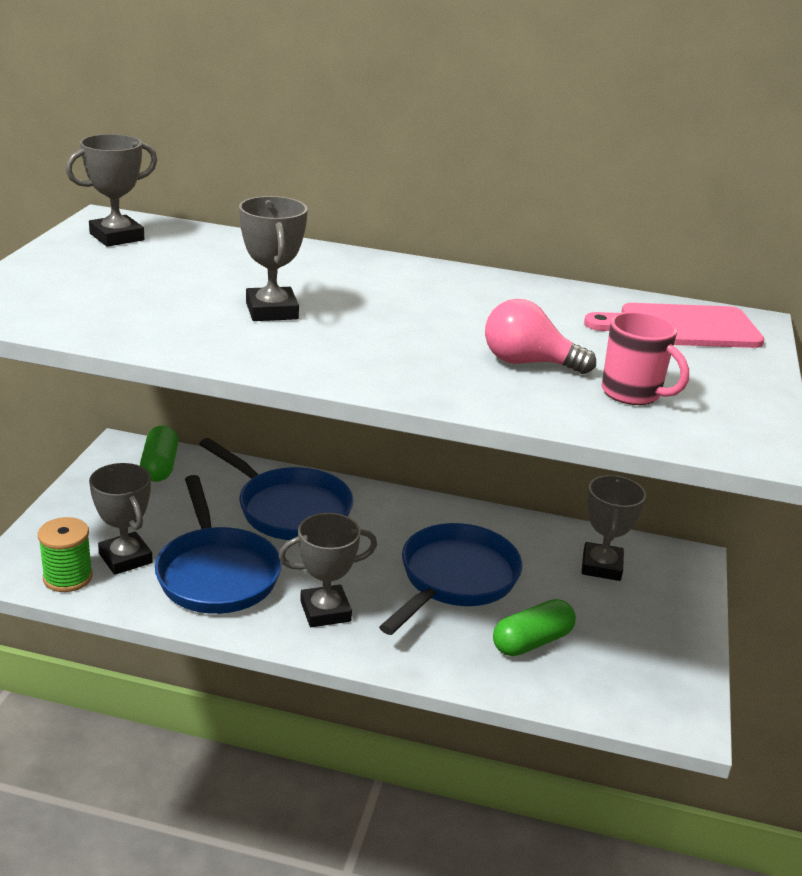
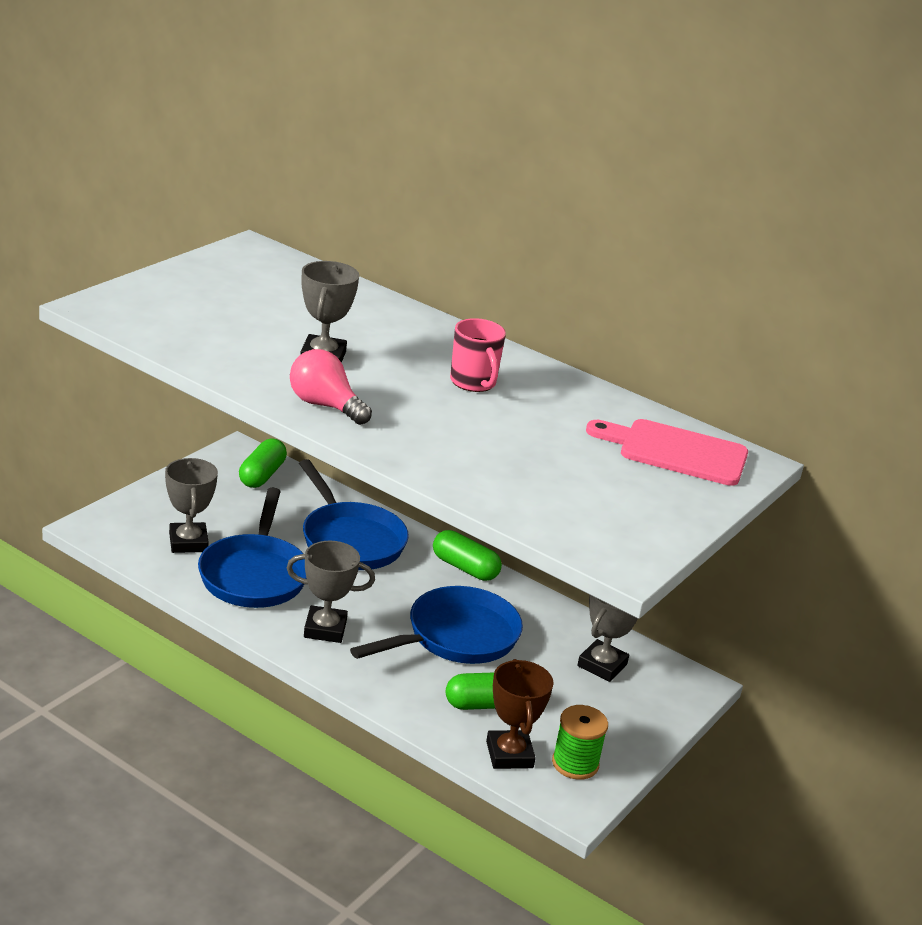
camera: 20 degrees right, 0 degrees up
(68, 577) = (134, 544): green spool -> green spool (575, 763)
(117, 237) = (247, 265): grey trophy -> none
(414, 506) = (465, 568): none -> green capsule
(528, 363) = (499, 448): pink light bulb -> pink light bulb (325, 406)
(591, 689) = (509, 754): none -> brown trophy
(632, 393) = (564, 494): pink mug -> pink mug (473, 383)

